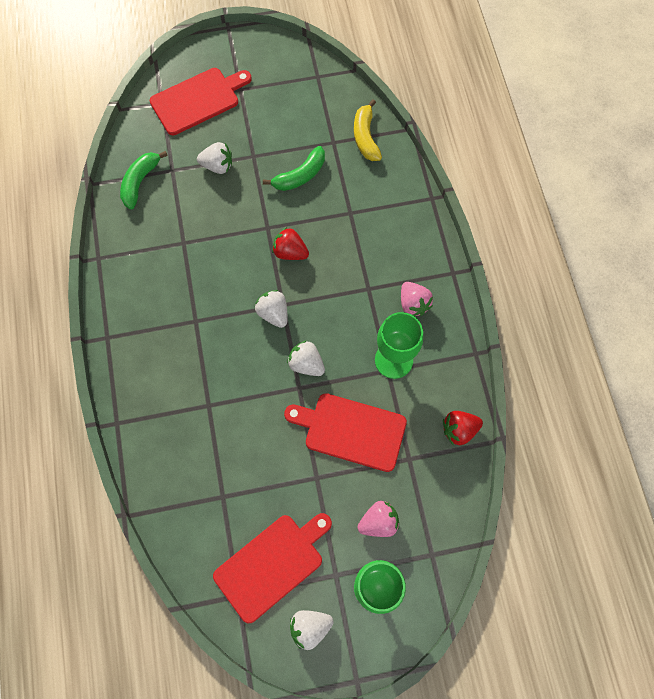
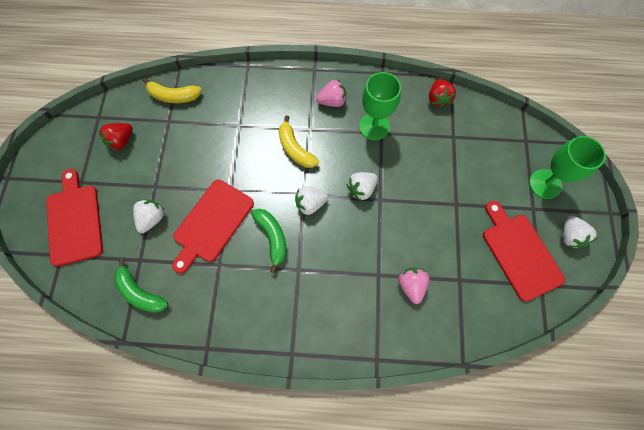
camera: 75 degrees left, 0 degrees up
(290, 252) = (258, 178): red strawberry -> red strawberry (121, 141)
(300, 176) = (189, 153): green banana -> green banana (272, 238)
(337, 280) = (295, 149): none -> yellow banana
(351, 431) = (424, 170): red cutting board -> red cutting board (212, 223)
(378, 522) = (497, 169): pink strawberry -> pink strawberry (411, 285)

